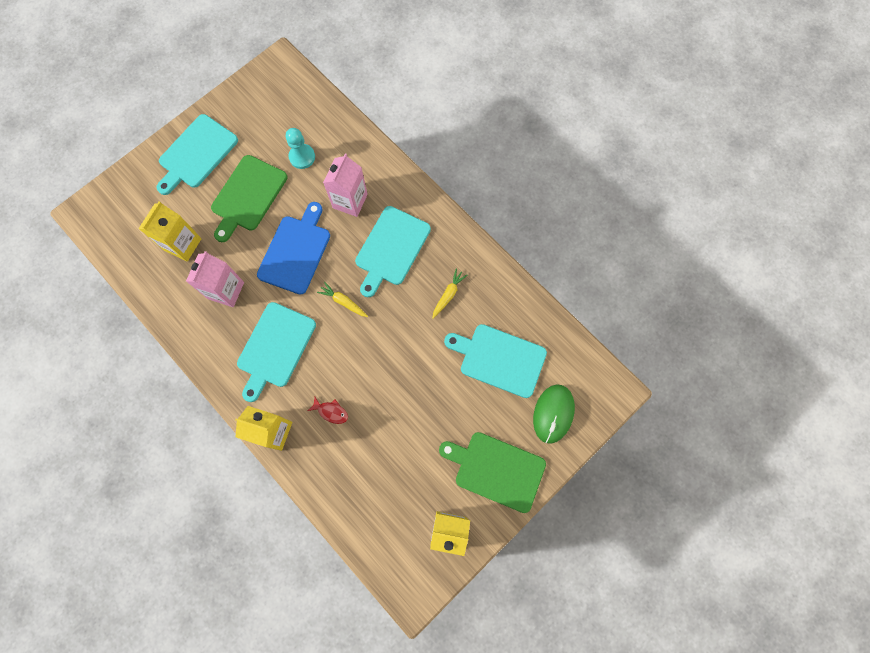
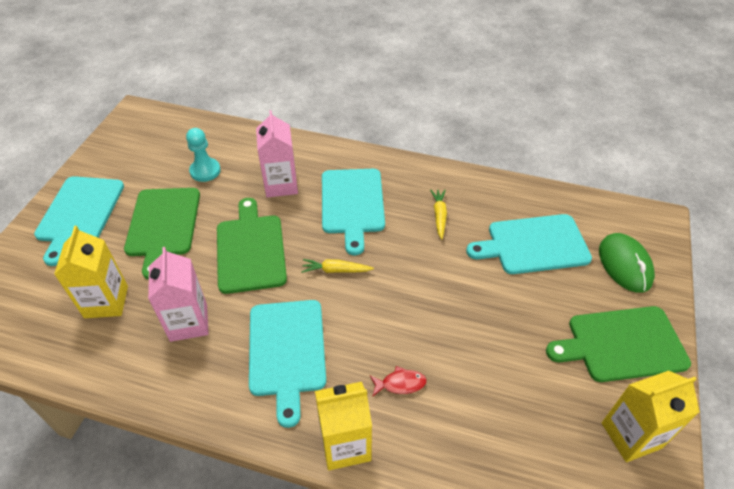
camera: 30 degrees left, 25 degrees down
(295, 251) = (250, 250): blue cutting board -> green cutting board

